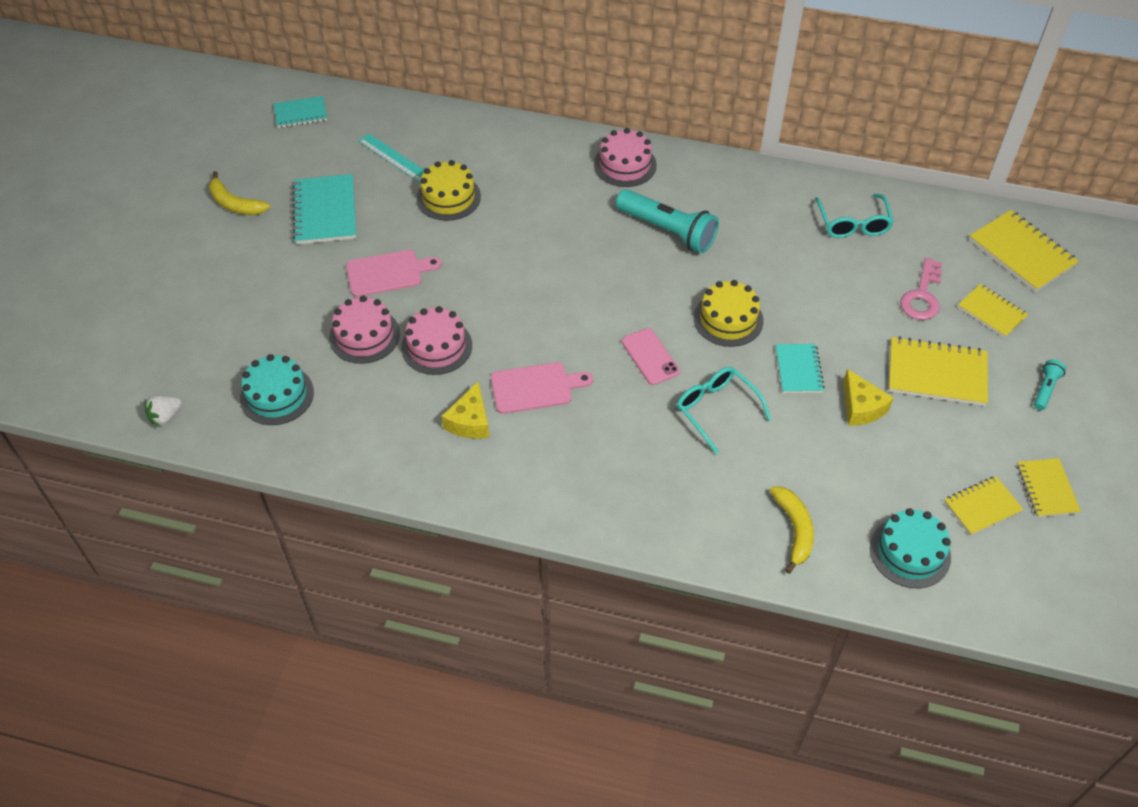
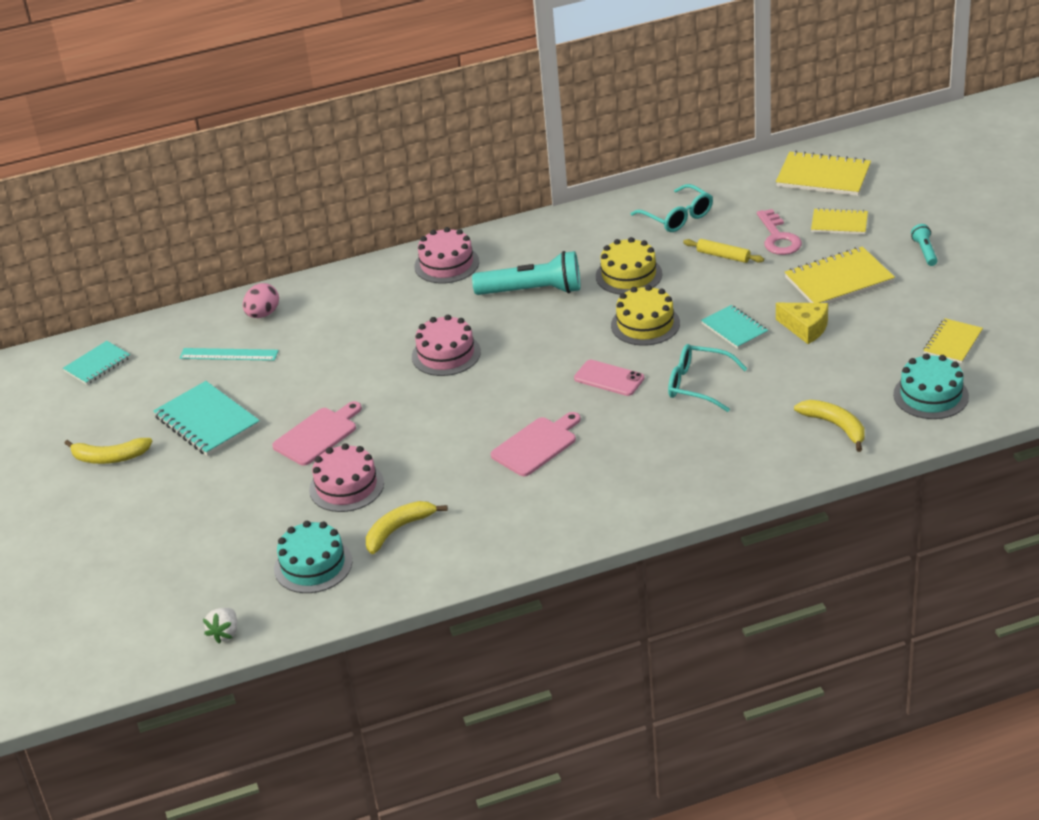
camera: 30 degrees left, 15 degrees down
(363, 402) = (398, 529): none -> yellow banana
(436, 346) = (420, 461): pink cake -> pink cake (446, 354)
(448, 197) = (313, 358): yellow cake -> yellow cake (628, 275)
(450, 134) = (263, 314): none -> pink egg
(470, 421) = (506, 494): yellow cheese -> none
(856, 287) = (723, 256): none -> yellow rolling pin
(1046, 489) = (985, 309): yellow notebook -> none

